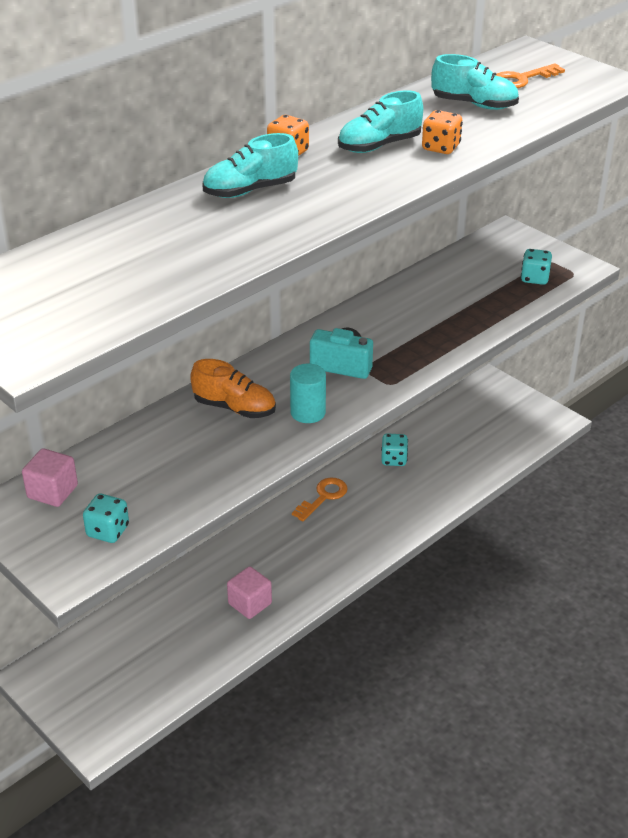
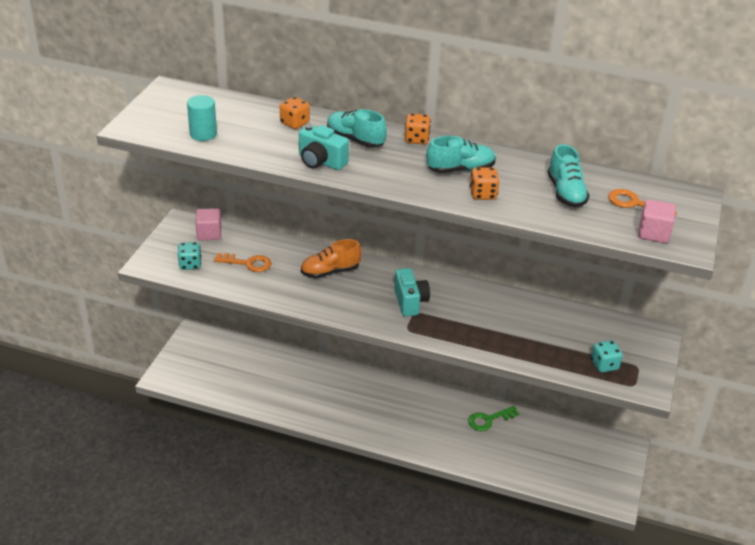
camera: 60 degrees right, 0 degrees up
(165, 221) = (294, 123): none -> orange dice
(234, 408) = (330, 272): orange shoe -> orange shoe turned 75 degrees clockwise
(250, 603) = (302, 398): pink cube -> pink cube (653, 233)
(280, 226) = (321, 162): none -> turquoise camera
(308, 412) = (349, 303): turquoise cylinder -> turquoise cylinder (203, 134)
(323, 497) = (422, 397): orange key -> orange key (248, 263)
(379, 146) = (460, 170): turquoise shoe -> turquoise shoe turned 135 degrees clockwise
(394, 459) = (489, 420): turquoise dice -> green key

